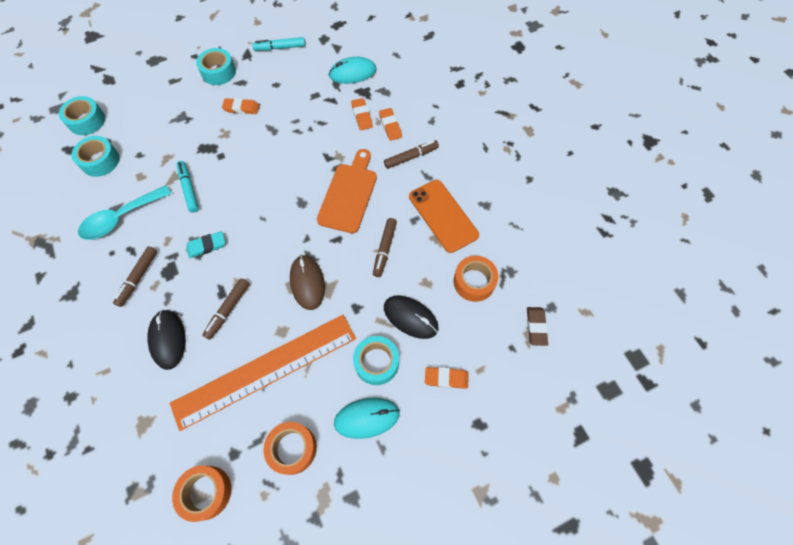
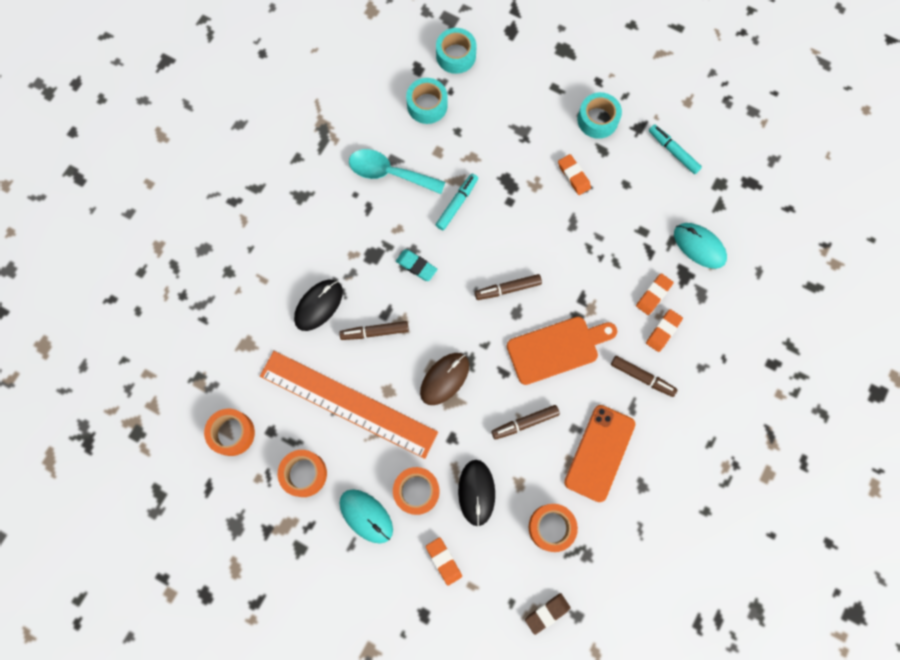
camera: 55 degrees right, 10 degrees up
(138, 278) = (350, 236): brown marker -> brown marker (508, 289)
(376, 362) = (416, 491): turquoise tape -> orange tape

